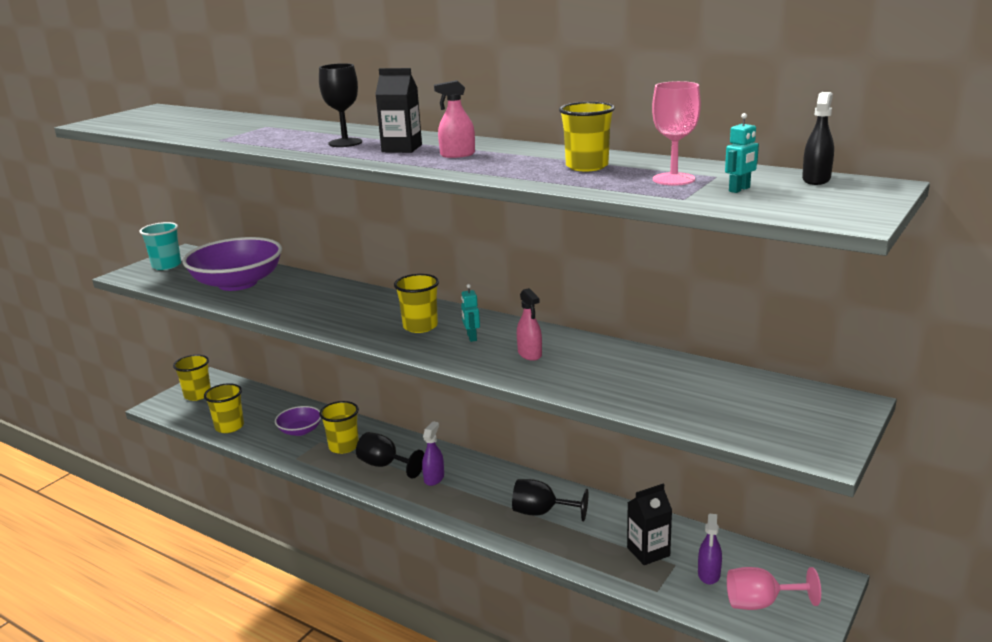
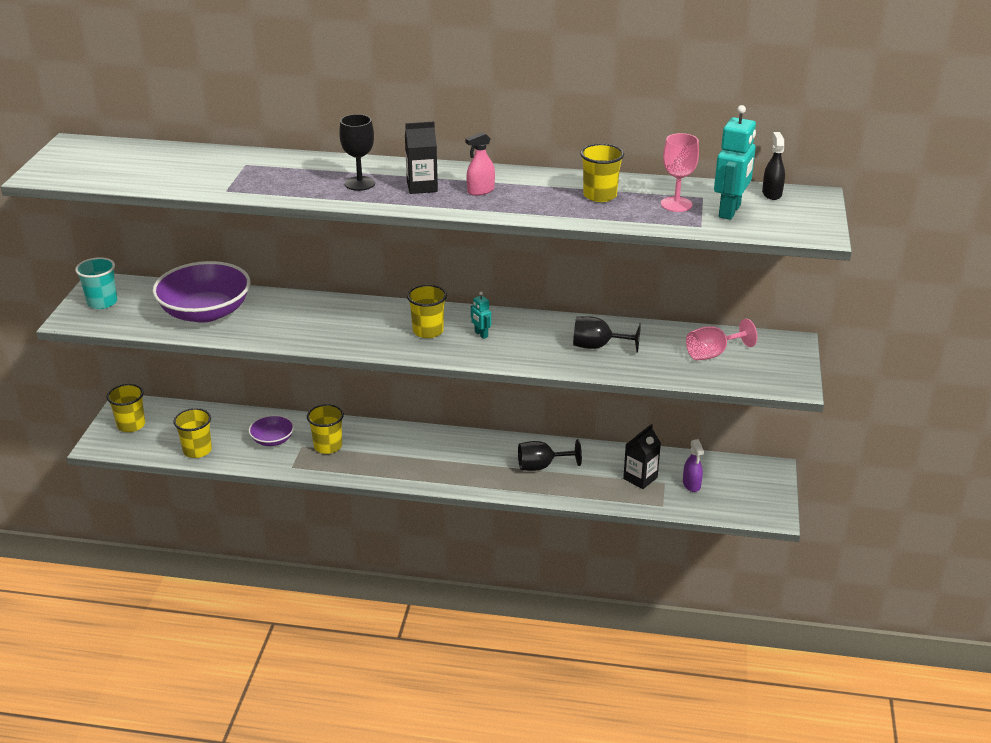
camera: 25 degrees left, 10 degrees up
(385, 465) = (380, 455): black goblet -> black goblet (598, 346)
(434, 478) = (432, 457): purple spray bottle -> none
(530, 354) = (541, 342): pink spray bottle -> none
(739, 189) = (730, 211): turquoise robot -> turquoise robot, size x2.03
(761, 603) = (736, 496): pink goblet -> pink goblet (713, 354)

